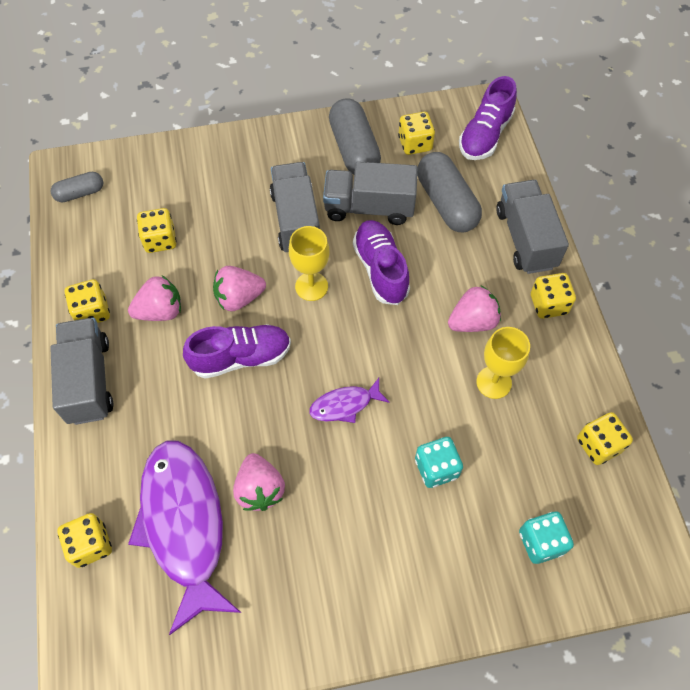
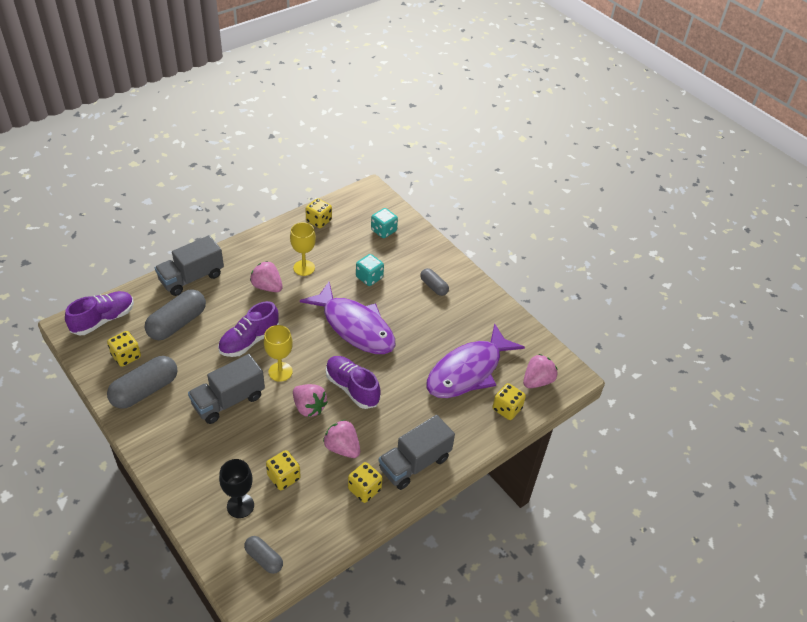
camera: 120 degrees left, 15 degrees down
(152, 192) = (240, 506): none -> black goblet
(260, 489) = (427, 346): pink strawberry -> pink strawberry (537, 381)
(345, 405) = (355, 327): purple fish -> purple fish, size x2.20
(369, 207) = (198, 363): grey truck -> none
(374, 562) = (433, 286): none -> grey capsule
(485, 135) = (103, 320): purple shoe -> purple shoe turned 45 degrees counterclockwise
(548, 304) = (238, 257): yellow dice -> none

